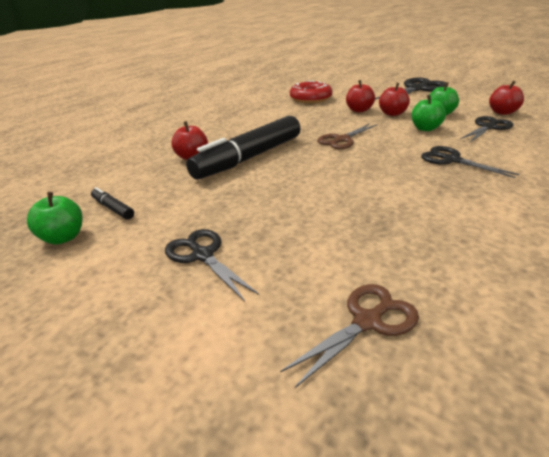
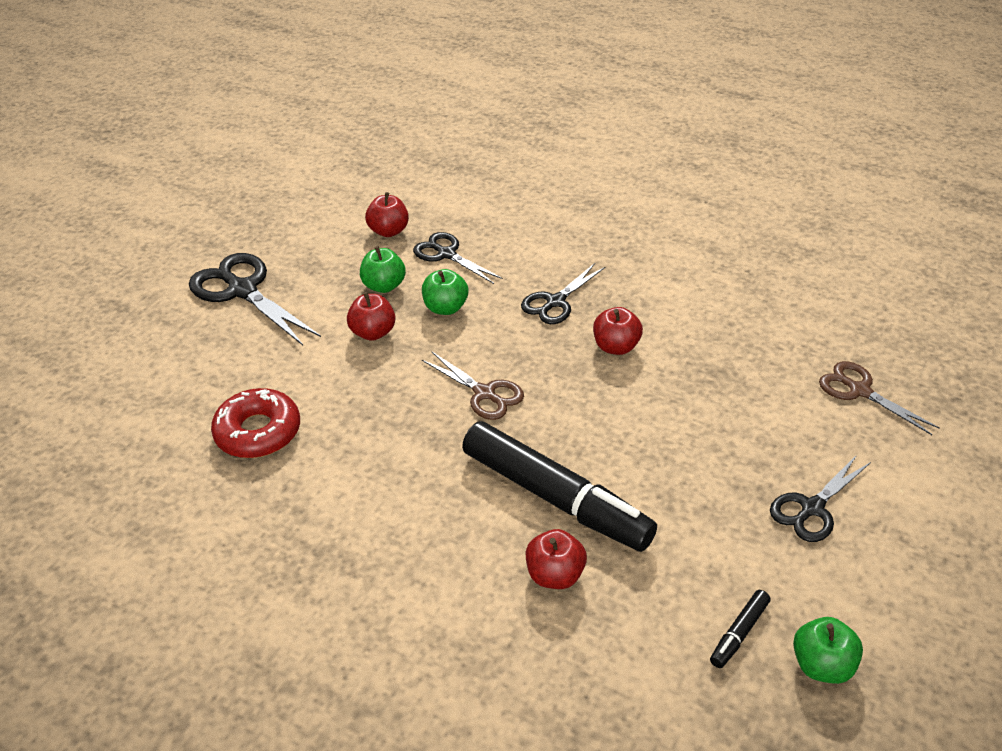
camera: 95 degrees left, 10 degrees up
(359, 110) = (347, 369): red apple -> red apple (616, 347)

